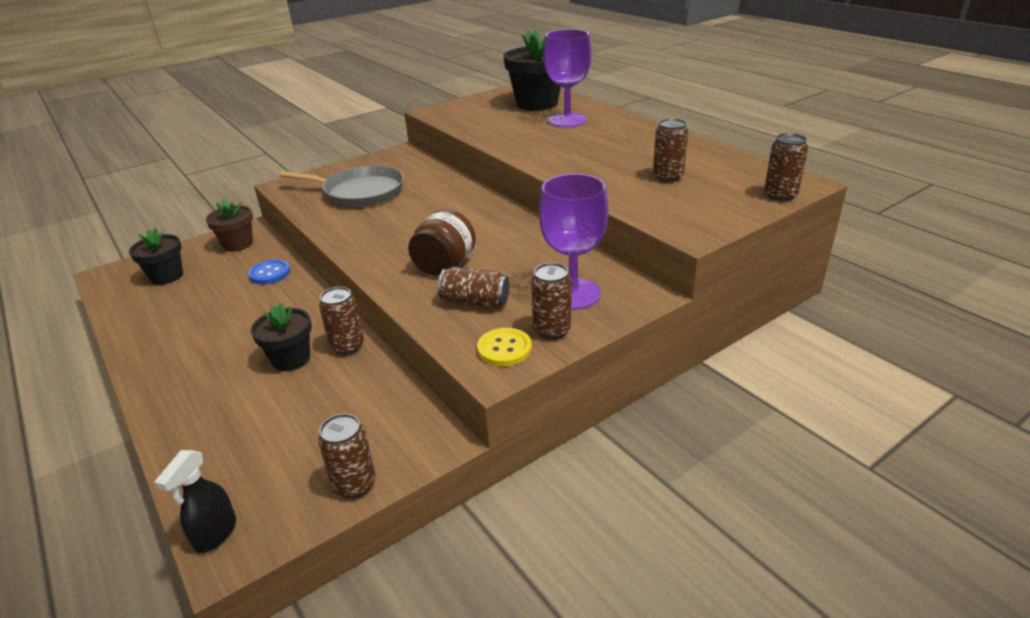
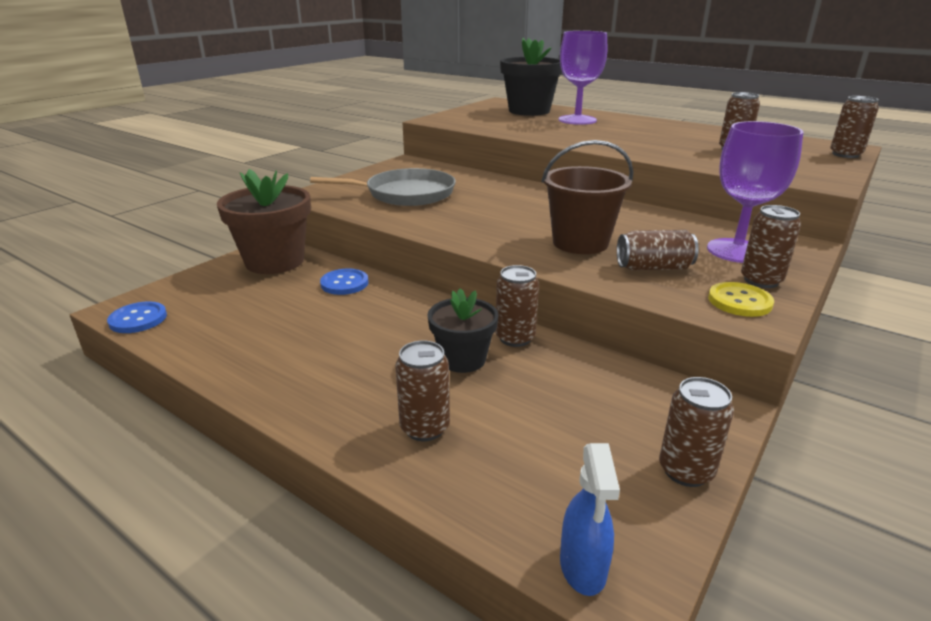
camera: 20 degrees left, 5 degrees down
(109, 285) = (138, 319): none -> blue button
(166, 276) = (212, 301): black flower pot -> none
(213, 411) = (424, 428): none -> brown can
(215, 534) = (583, 567): black spray bottle -> blue spray bottle
(238, 244) = (275, 261): brown flower pot -> brown flower pot, size x1.67
(444, 266) = (580, 243): brown jar -> brown bucket

